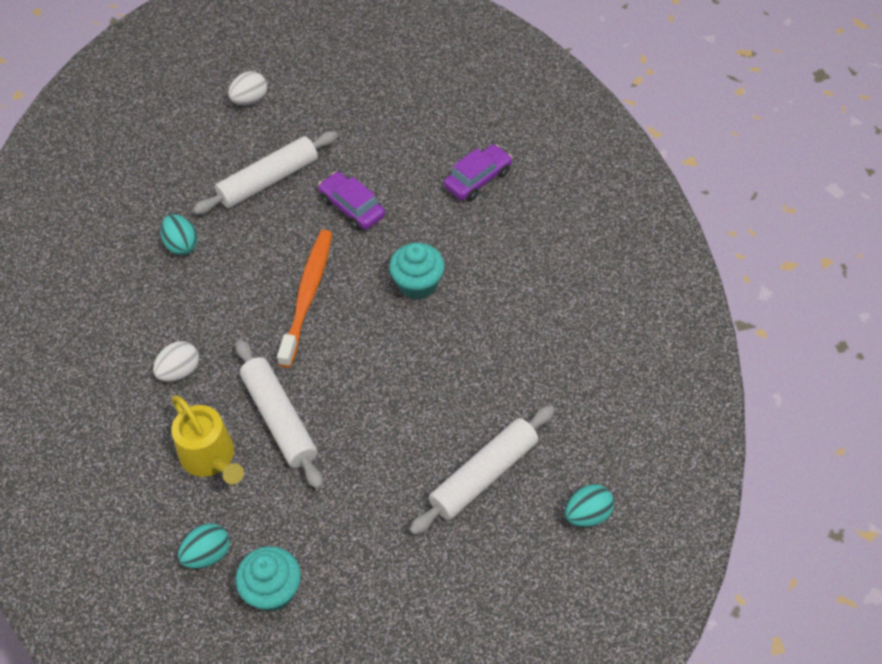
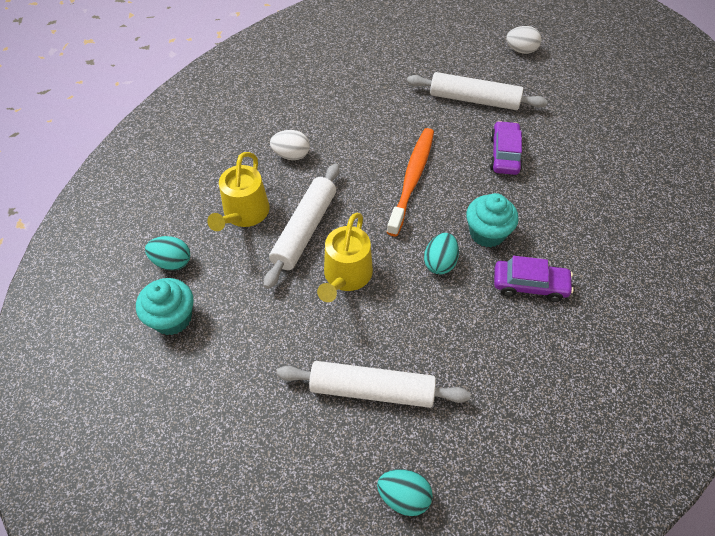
camera: 50 degrees right, 0 degrees up
(181, 245) = (381, 93): turquoise egg -> turquoise egg (440, 263)
(307, 295) = (412, 179): orange toothbrush -> orange toothbrush turned 45 degrees counterclockwise
(360, 419) = (346, 276): none -> yellow watering can
(478, 179) = (613, 207): purple car -> purple car (529, 285)

